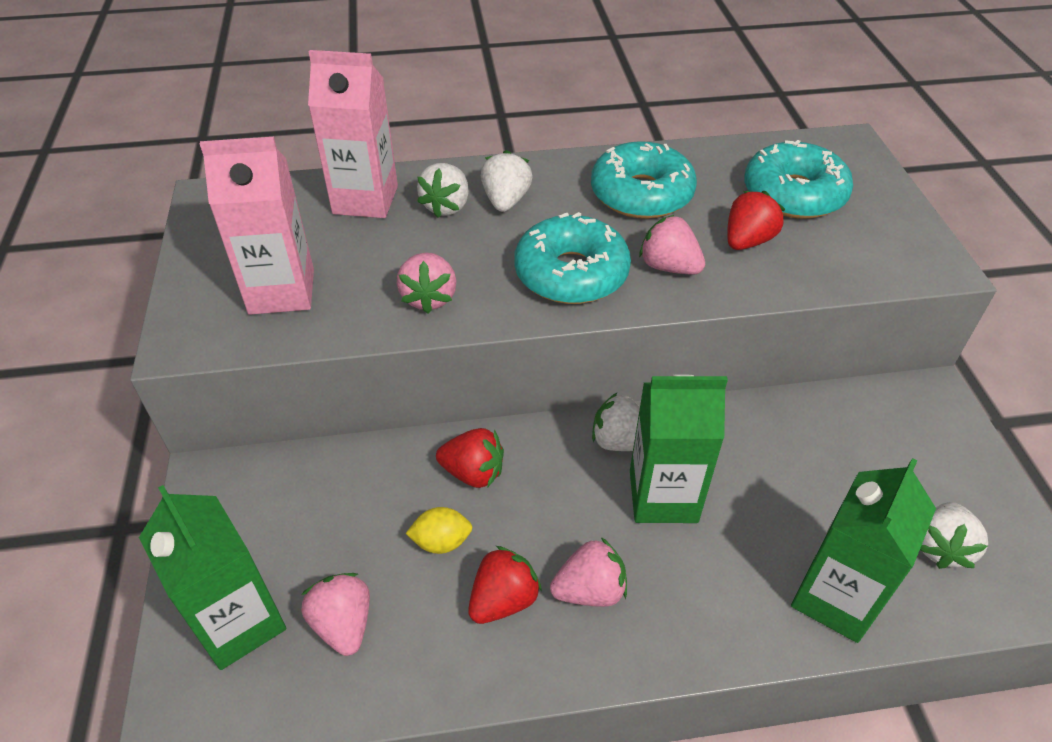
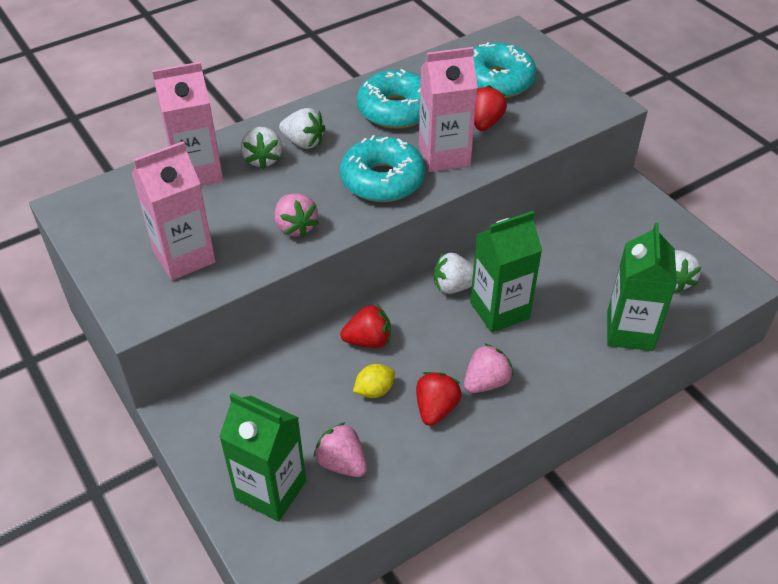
camera: 25 degrees left, 0 degrees up
(506, 201) = (303, 142): white strawberry -> white strawberry turned 135 degrees clockwise
(669, 267) = (444, 155): pink strawberry -> pink carton

